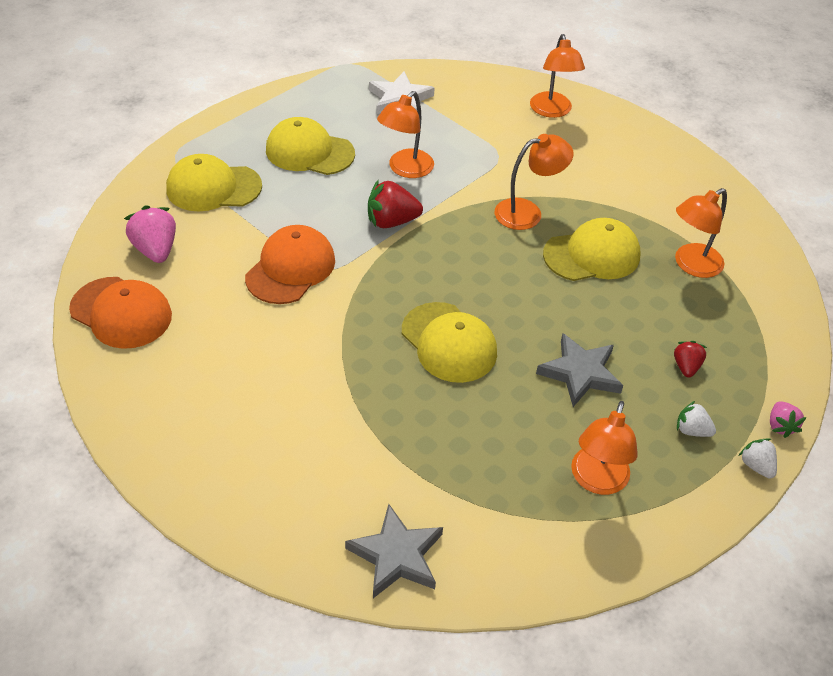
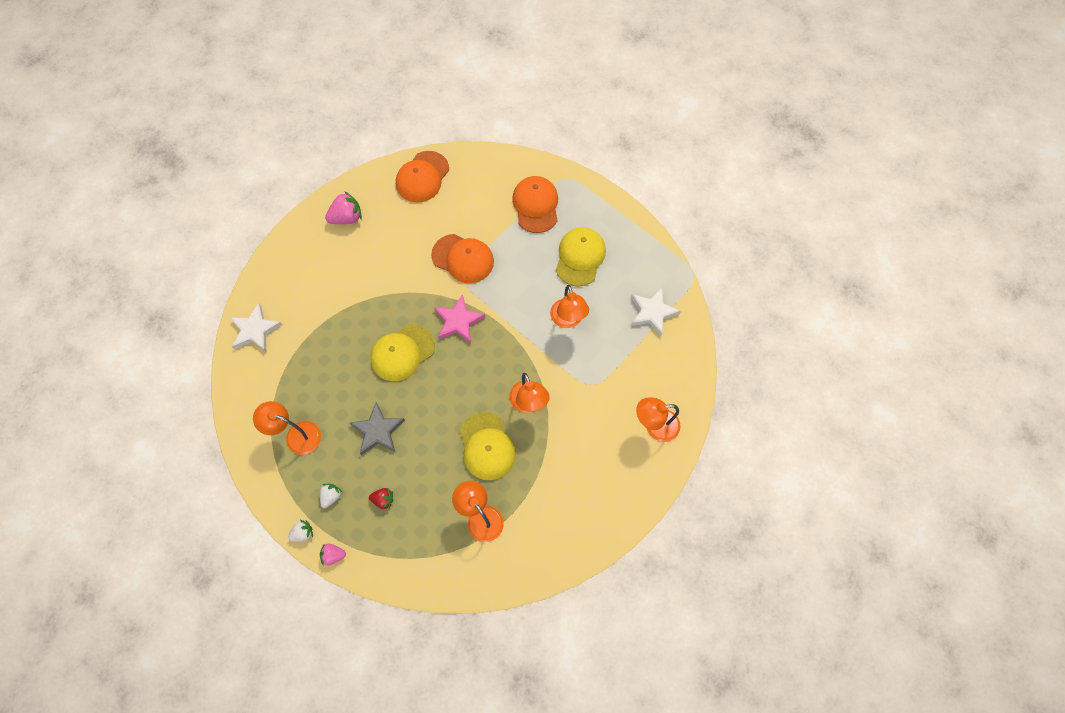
camera: 90 degrees right, 20 degrees up
(156, 250) = (475, 184): pink strawberry -> pink strawberry (347, 218)
(213, 188) = (536, 205): yellow cap -> orange cap
(391, 221) = (511, 314): red strawberry -> none
(397, 555) = (255, 330): grey star -> white star
(399, 277) = (458, 321): none -> pink star
(405, 169) = (568, 320): orange lamp -> orange lamp turned 135 degrees counterclockwise

